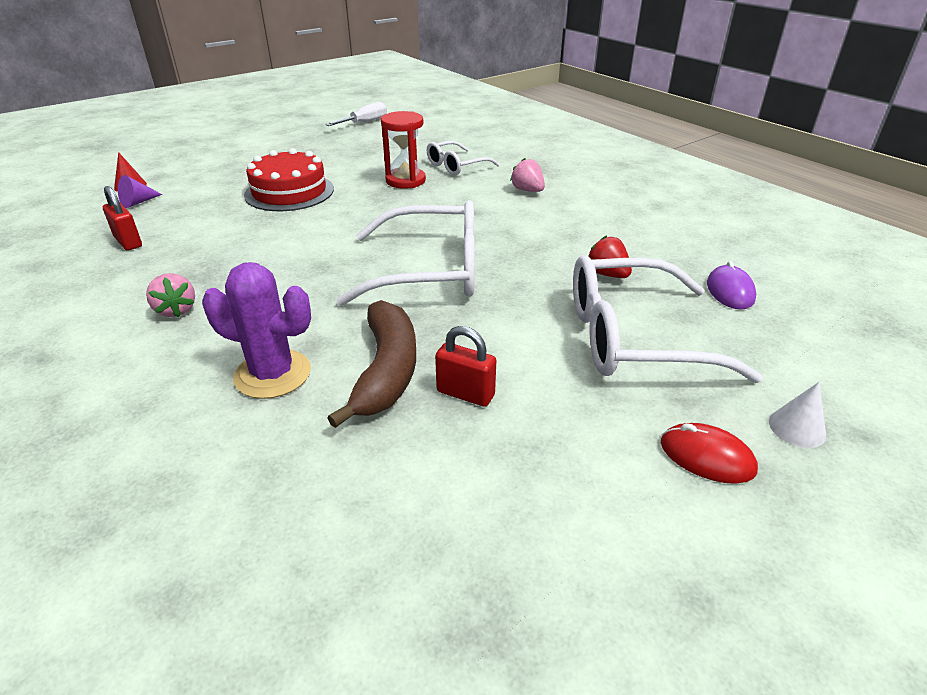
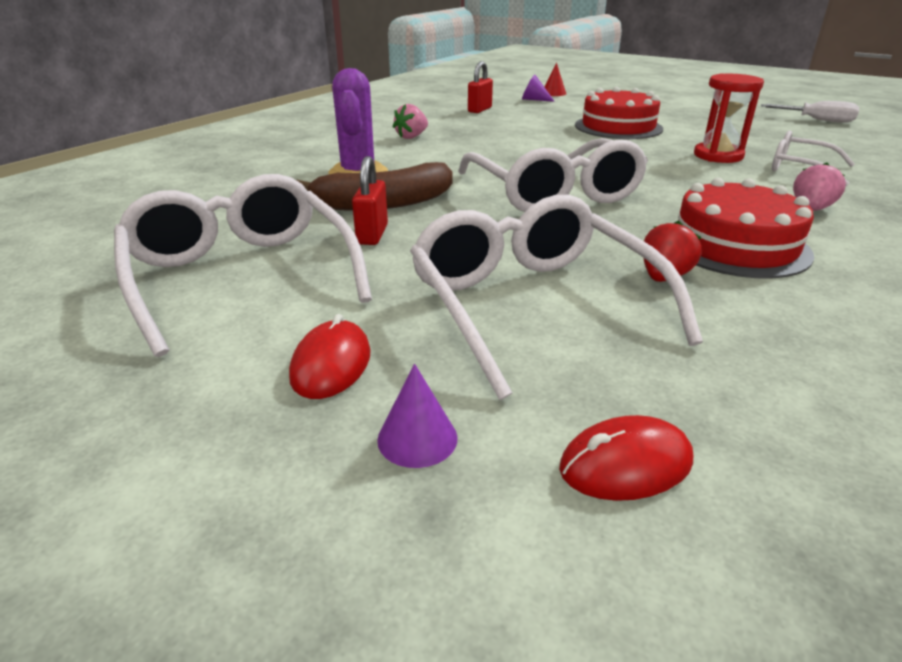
camera: 70 degrees right, 5 degrees down
(525, 504) = (241, 276): none -> white glasses
(570, 234) = (735, 245): none -> red cake
(730, 291) = (743, 376): purple mouse -> none
(797, 428) = (417, 438): white cone -> purple cone
(812, 355) = (625, 464): none -> red mouse

